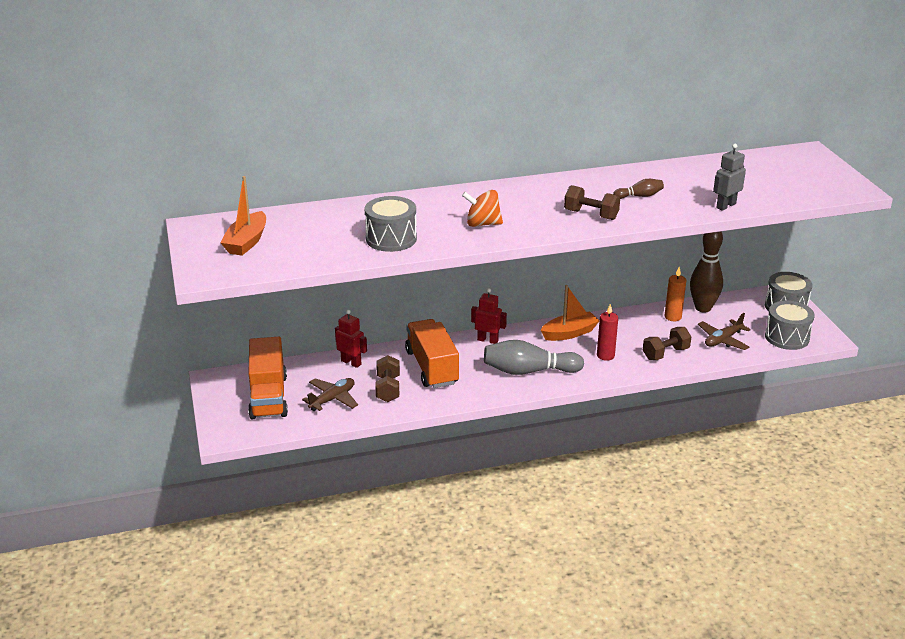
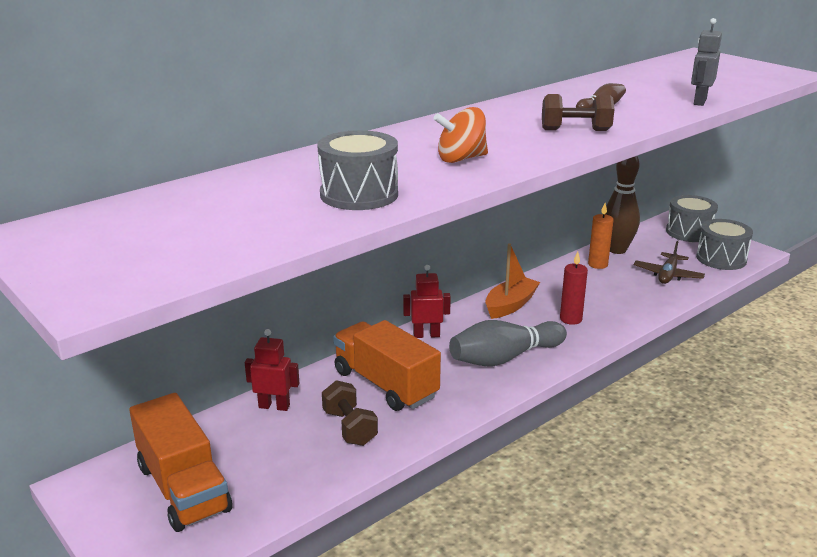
camera: 25 degrees left, 5 degrees down
(246, 242) = (135, 238): orange boat -> none
(332, 399) = (282, 464): brown plane -> none
(665, 353) = (628, 302): brown dumbbell -> none

